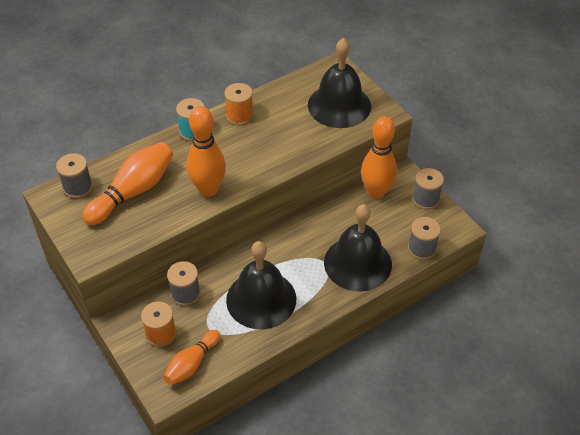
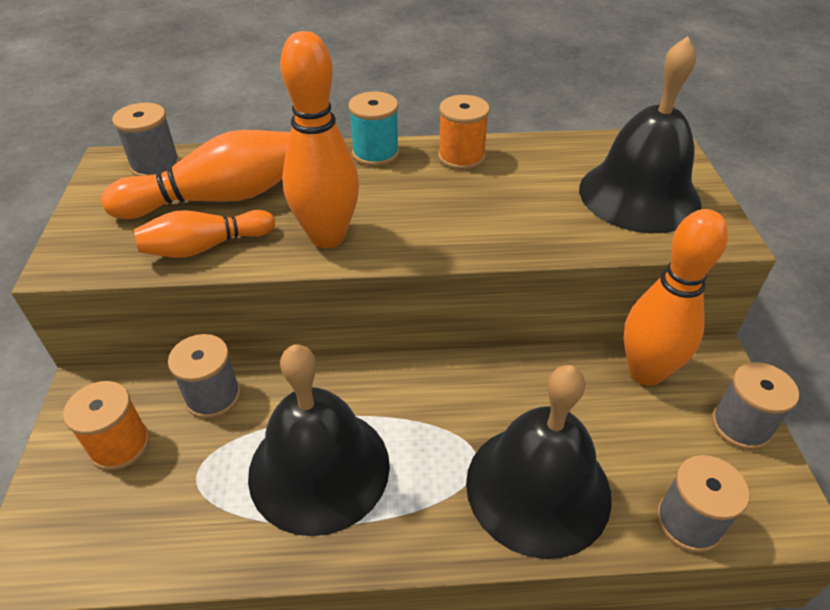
camera: 30 degrees right, 5 degrees down
(192, 364) = (114, 528): orange bowling pin -> orange bowling pin (205, 247)

